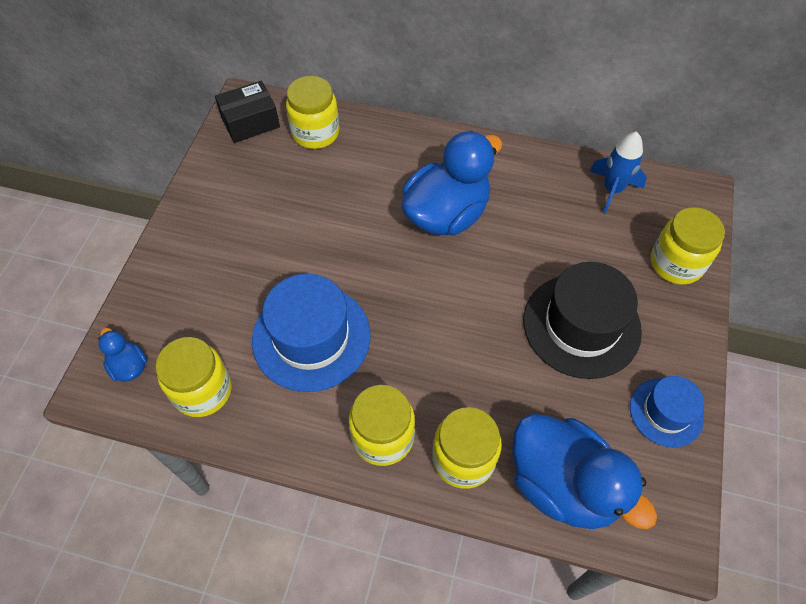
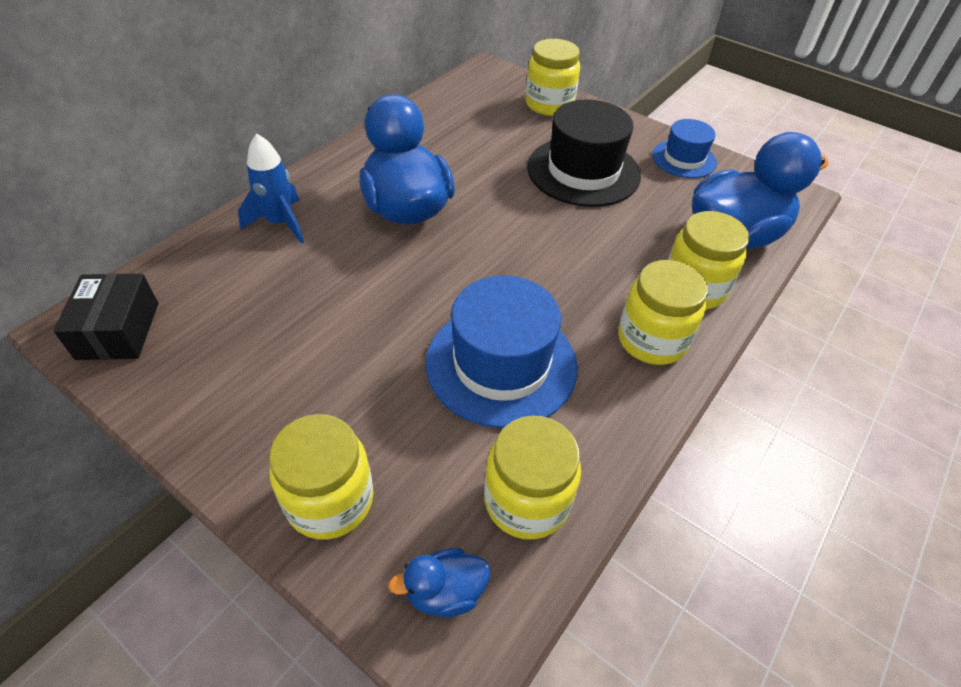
camera: 70 degrees left, 10 degrees down
(315, 133) = (201, 273): yellow jar -> yellow jar (330, 500)
(612, 190) = (453, 106): blue rocket -> blue rocket (280, 223)

